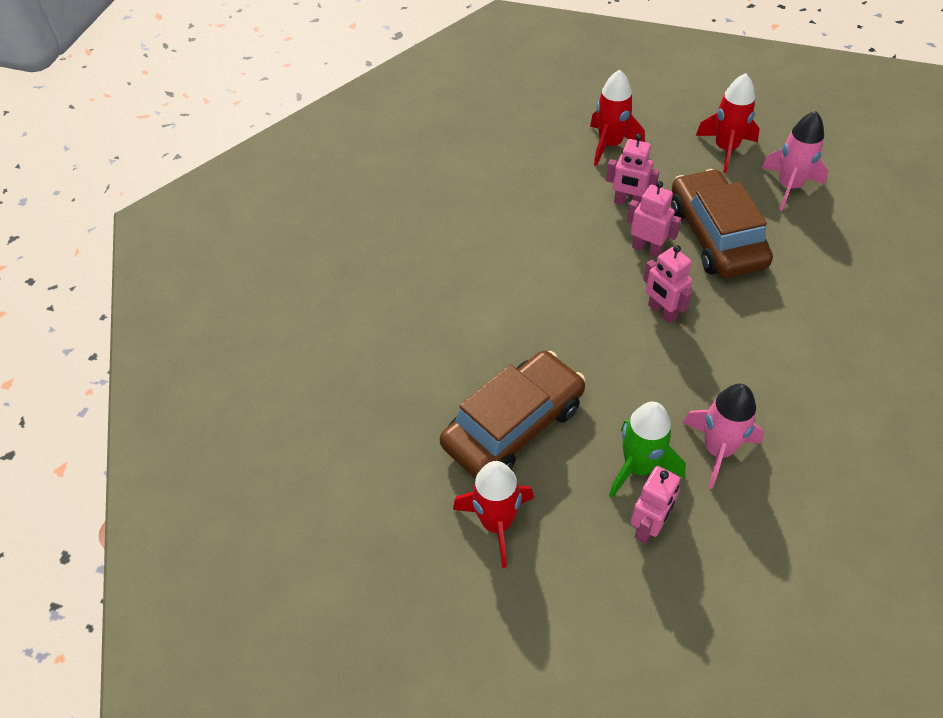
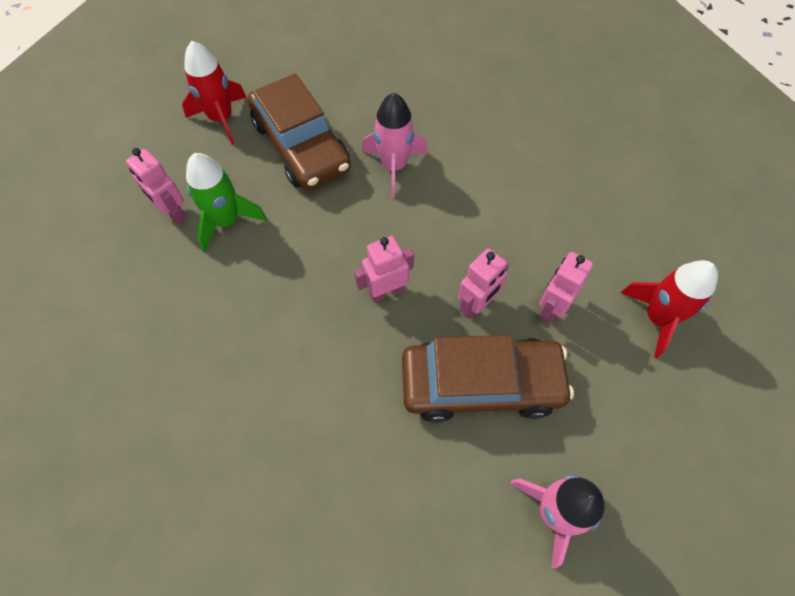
camera: 100 degrees right, 10 degrees up
(717, 450) = (216, 286): pink rocket -> pink rocket (394, 166)
(725, 149) = (638, 457): red rocket -> none

